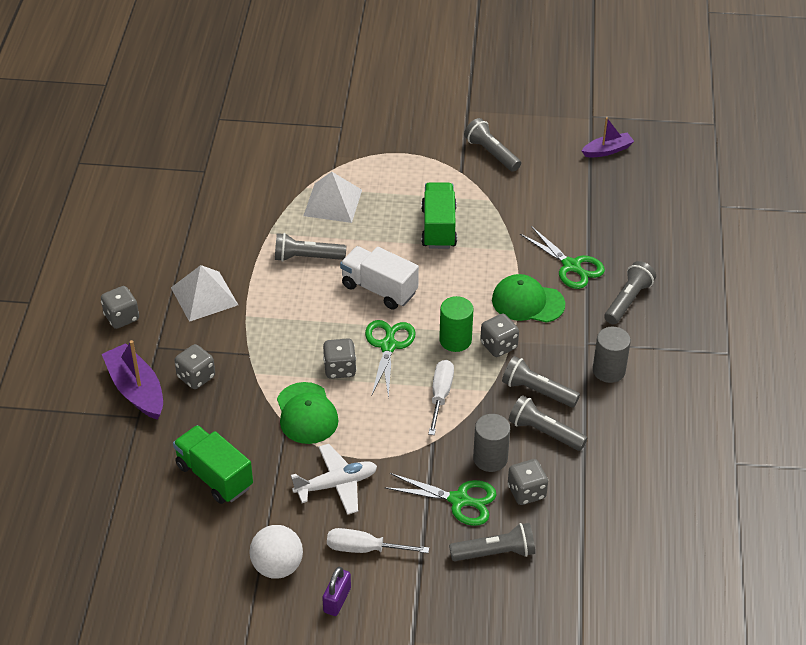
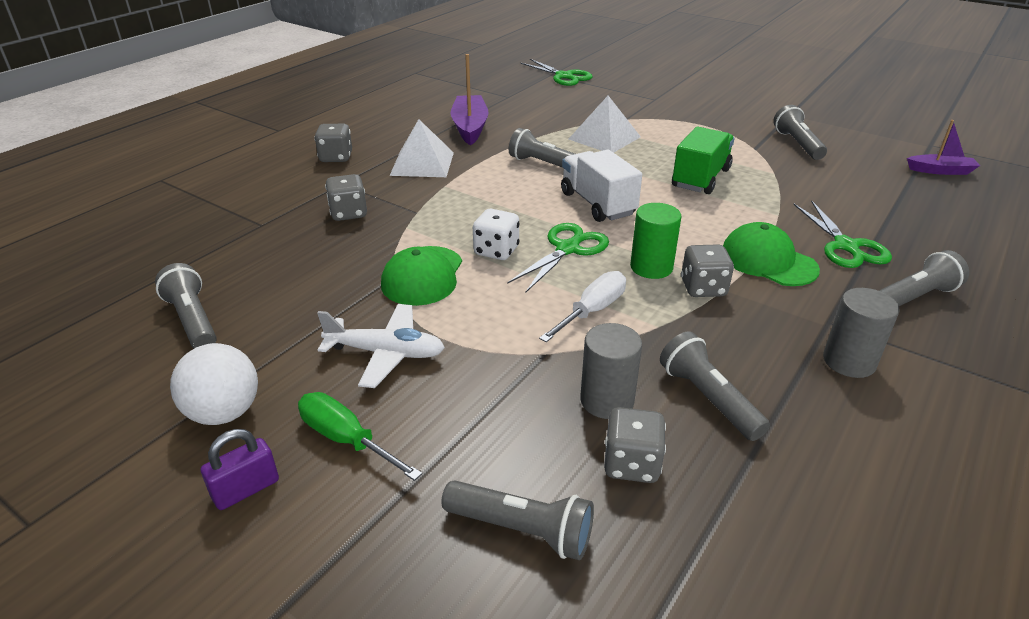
camera: 30 degrees right, 10 degrees down
(136, 390) = (285, 205): purple boat -> purple boat (470, 127)
(214, 476) = (268, 295): green truck -> none
(339, 369) = (496, 251): grey dice -> white dice
(365, 549) = (347, 440): white screwdriver -> green screwdriver
(459, 500) = (524, 434): green scissors -> green scissors (564, 76)
(537, 391) = (727, 349): grey flashlight -> grey flashlight (193, 320)

